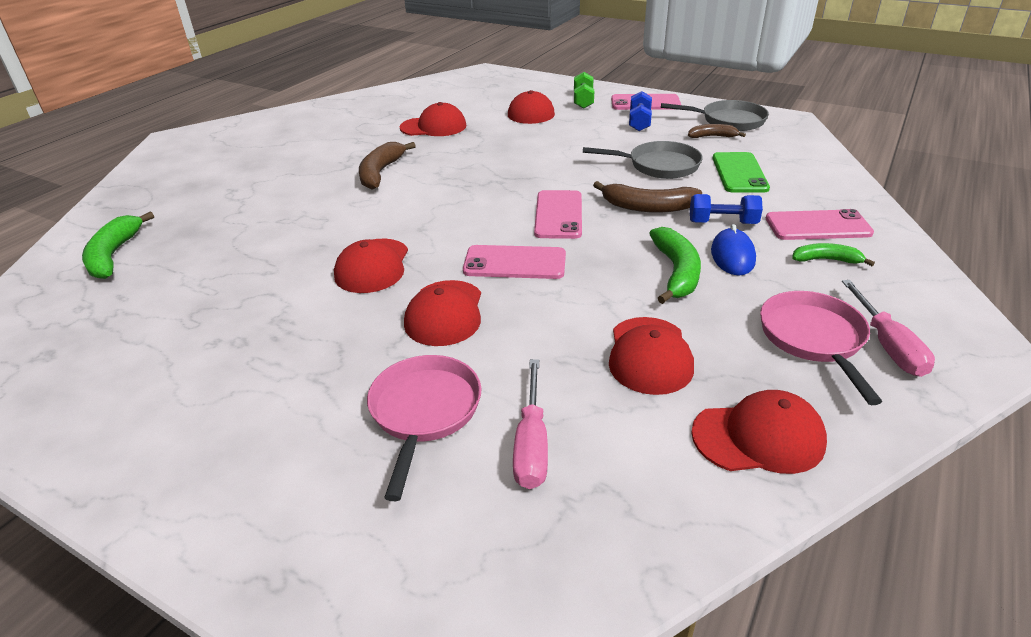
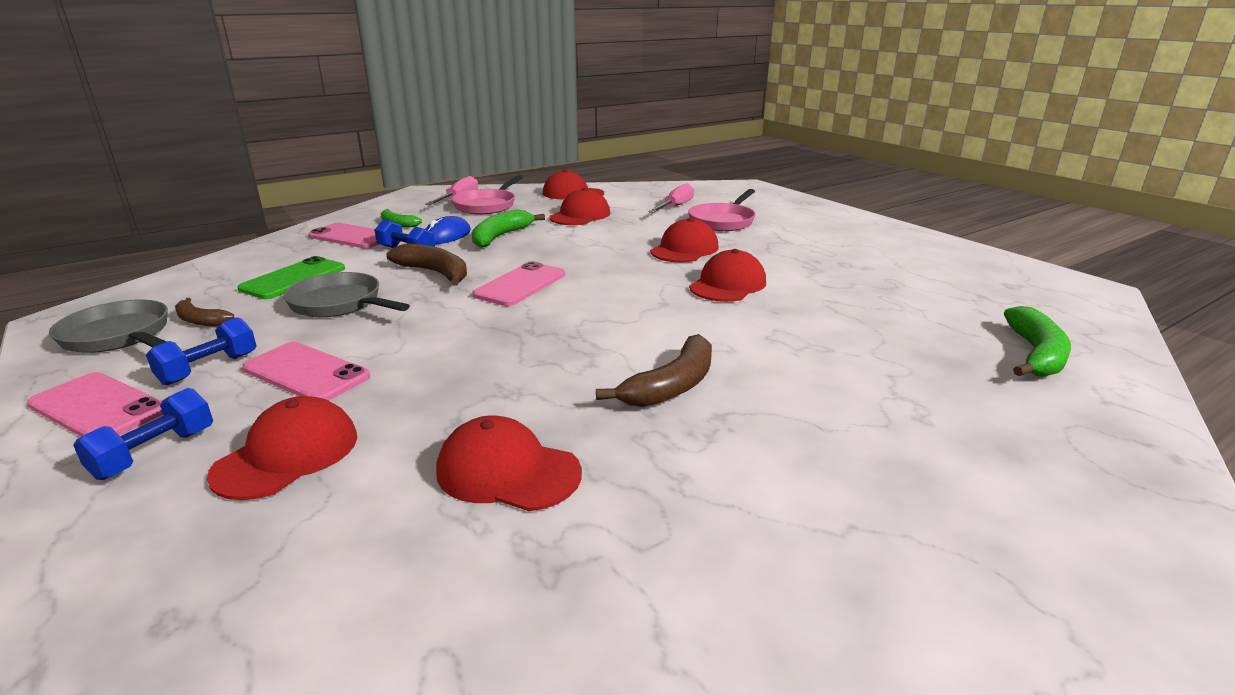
camera: 155 degrees left, 10 degrees down
(515, 263) = (605, 263): pink phone -> pink phone (306, 373)
(583, 101) = (155, 453): green dumbbell -> blue dumbbell

